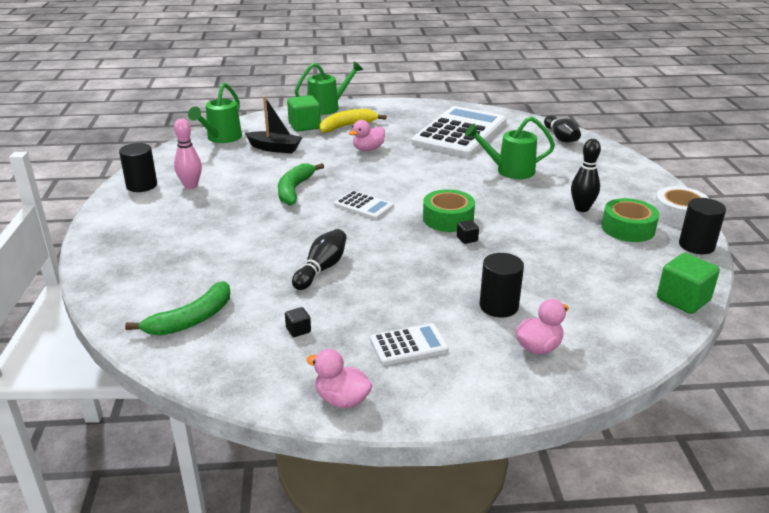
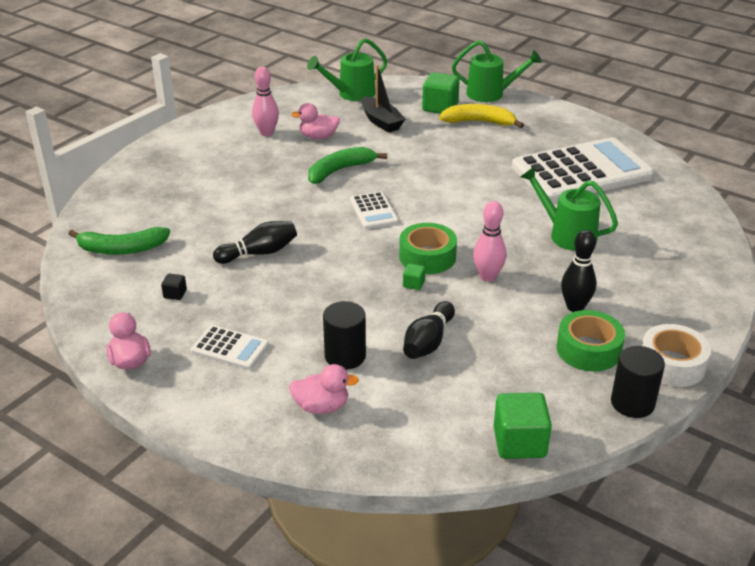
camera: 40 degrees right, 5 degrees up
(142, 185) = (233, 118): black cylinder -> none
(368, 149) = (462, 155): pink duck -> pink duck (318, 137)
(467, 239) = (413, 284): black cube -> green cube
(505, 214) = (487, 276): none -> pink bowling pin
(561, 138) = (688, 221): black bowling pin -> black bowling pin (428, 342)

